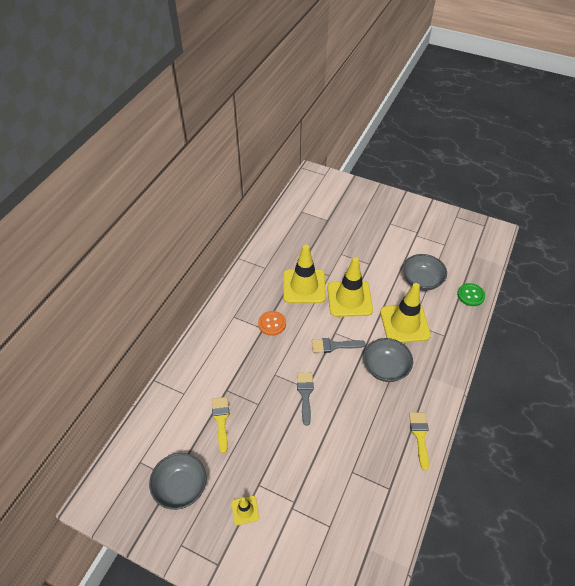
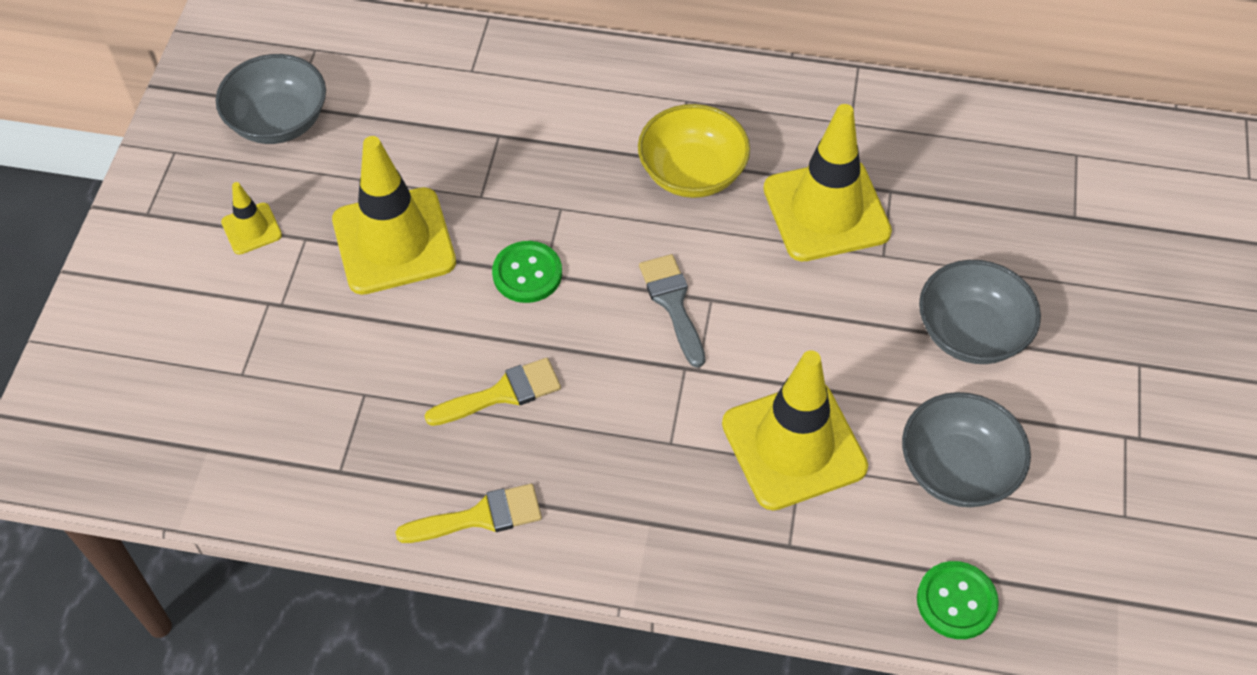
camera: 75 degrees right, 5 degrees up
(221, 420) = (428, 144): yellow brush -> yellow brush (502, 393)
(272, 324) = (692, 173): orange button -> yellow bowl
(305, 394) = (527, 273): grey brush -> green button
(349, 299) = (825, 311): yellow traffic cone -> yellow traffic cone (394, 241)
(385, 368) = (644, 420): grey bowl -> grey bowl (971, 333)

